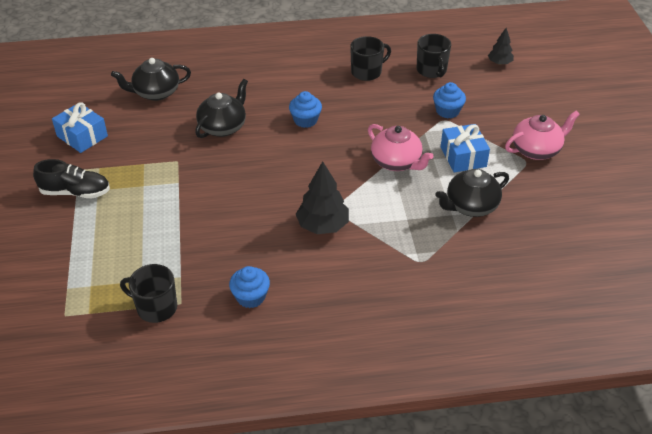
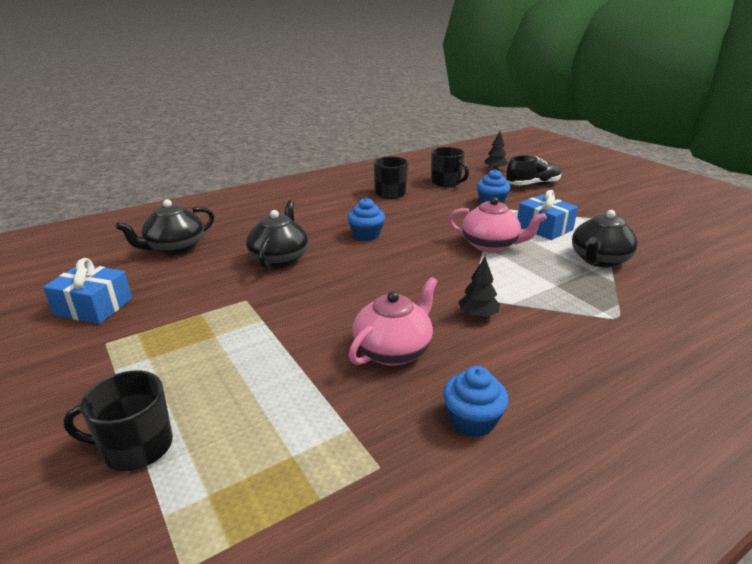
camera: 25 degrees left, 15 degrees down
(75, 192) = (113, 370): black shoe -> black shoe (532, 185)
(156, 307) = (345, 488): black mug -> black mug (136, 447)
(322, 226) = (478, 315): black tree -> black tree, size x0.59
(536, 150) = (596, 211): pink teapot -> pink teapot (393, 350)

